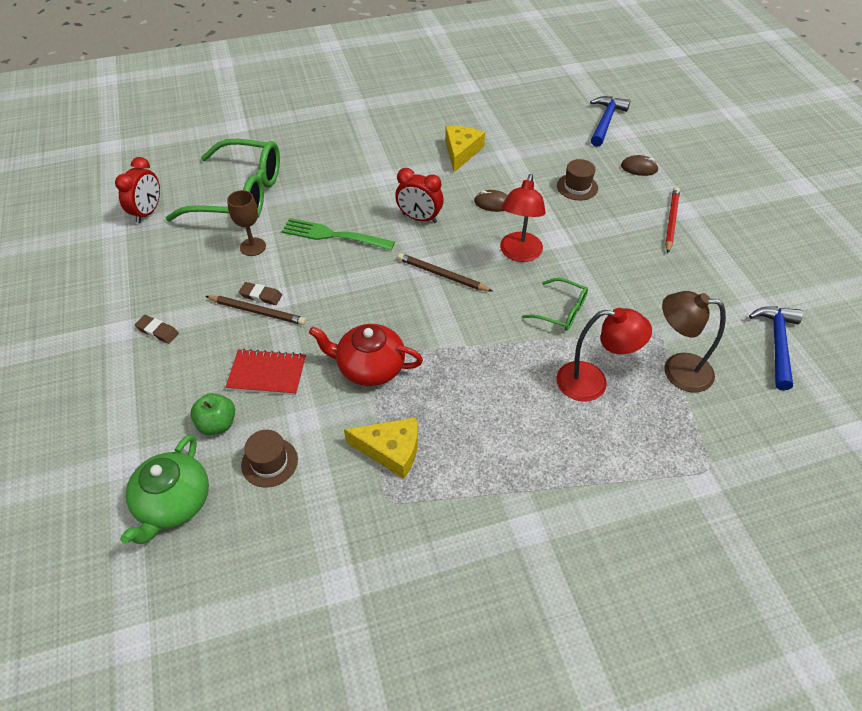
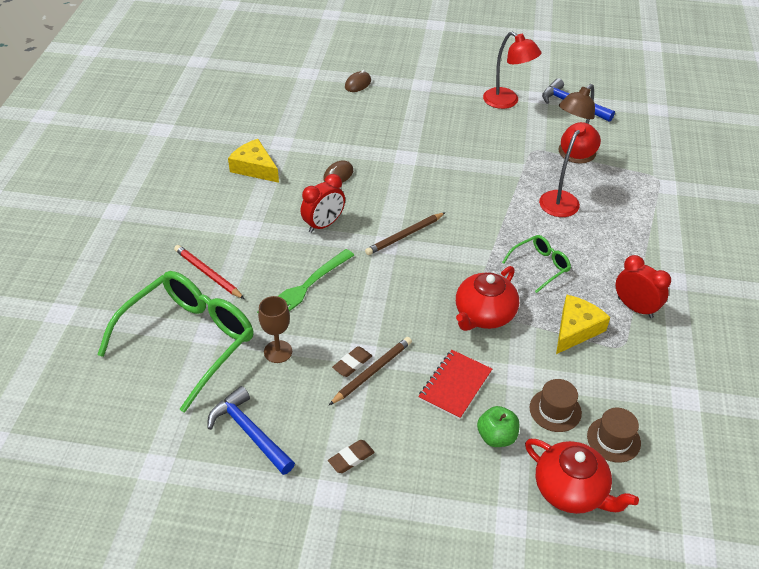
camera: 65 degrees left, 5 degrees down
(148, 212) = (153, 428): red clock -> red clock (635, 307)
(173, 503) = (571, 490): green teapot -> red teapot
(519, 254) = (410, 183): red lamp -> red lamp (507, 102)
(561, 311) = (486, 186): green glasses -> green glasses (540, 266)
(577, 187) = (354, 123): brown hat -> brown hat (613, 439)
(605, 121) = (286, 75): blue hammer -> blue hammer (249, 432)
(671, 221) = (428, 95): red pencil -> red pencil (208, 273)

